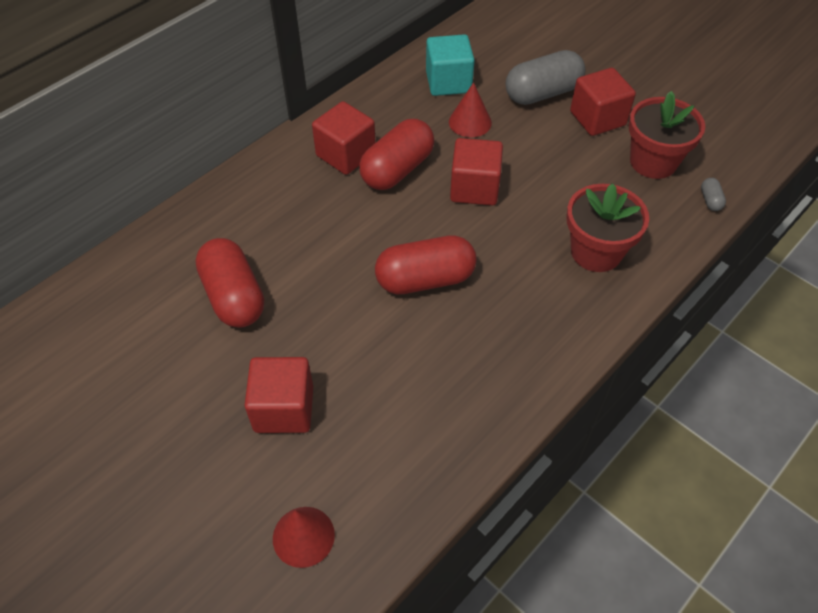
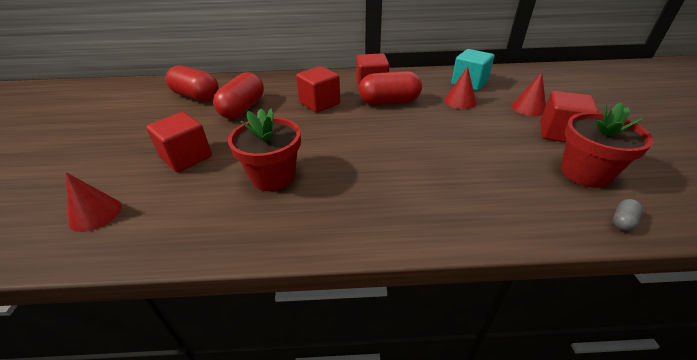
camera: 45 degrees right, 15 degrees down
(425, 279) = (334, 148): red capsule -> red capsule (196, 96)
(474, 188) = (422, 127): red cube -> red cube (319, 103)
(542, 93) = (529, 108): grey capsule -> red cone
(596, 252) = (467, 196): red flower pot -> red flower pot (273, 177)

